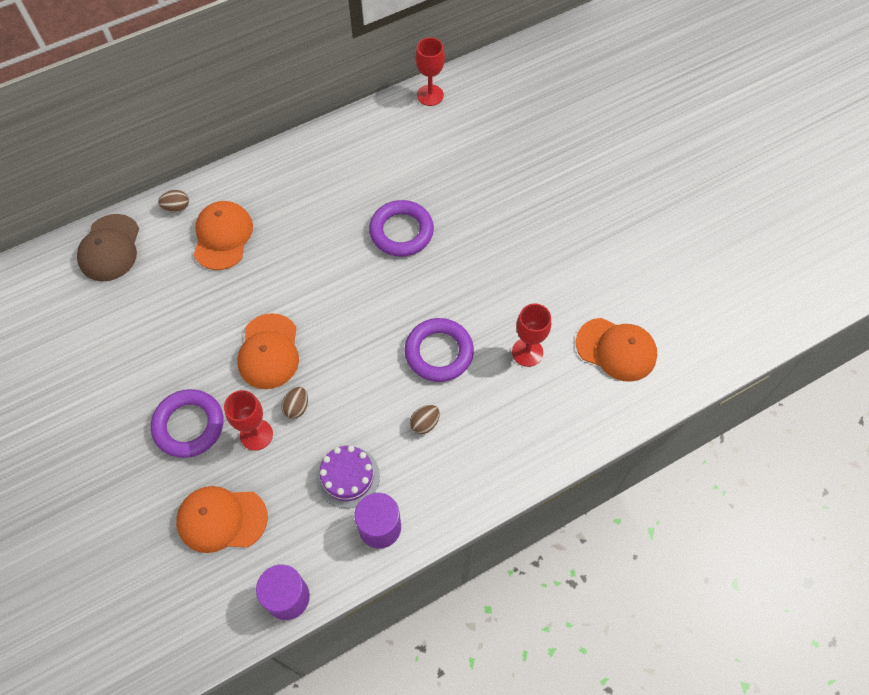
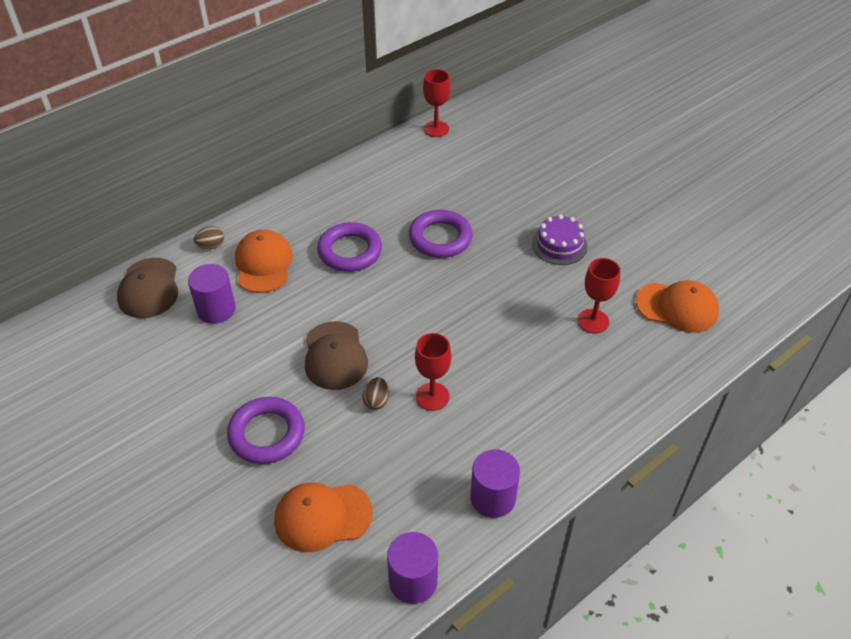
camera: 10 degrees left, 15 degrees down
(168, 282) = (216, 309): none -> purple cylinder
(256, 435) = (340, 432): red goblet -> red goblet (432, 396)
(269, 351) = (335, 356): orange cap -> brown cap
(347, 477) = (446, 456): purple cake -> purple cake (559, 245)
(425, 423) = (511, 396): brown egg -> none
(439, 352) = (507, 333): purple ring -> purple ring (350, 251)

